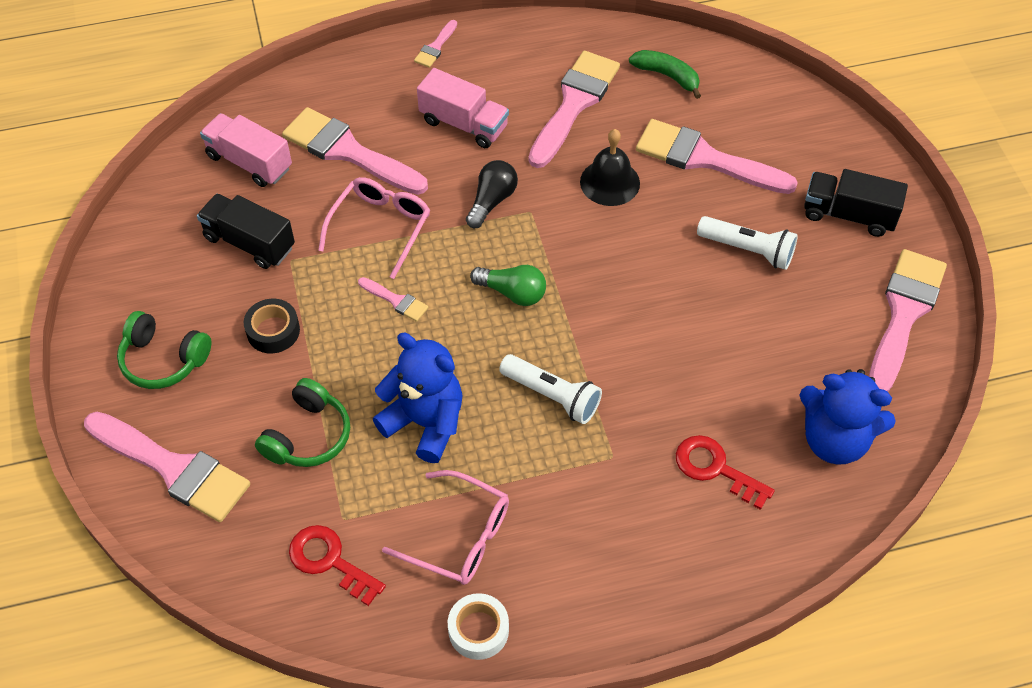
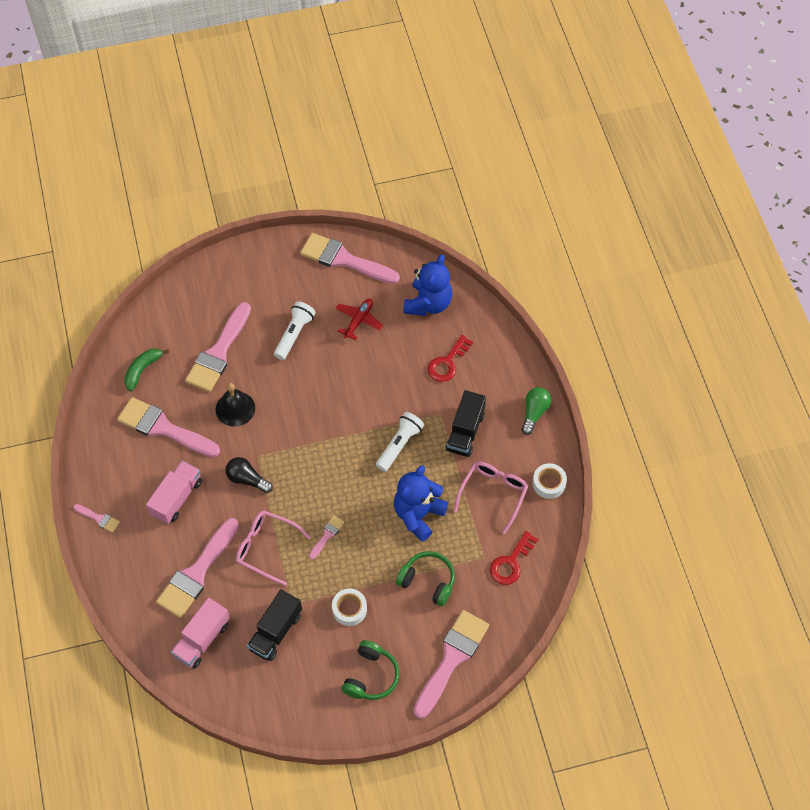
camera: 90 degrees left, 5 degrees up
(273, 331) = (349, 609): black tape -> white tape
(512, 293) = (323, 466): green light bulb -> green light bulb (534, 413)
(785, 336) = (358, 321): none -> red plane
(848, 215) = (269, 278): black truck -> black truck (465, 432)

